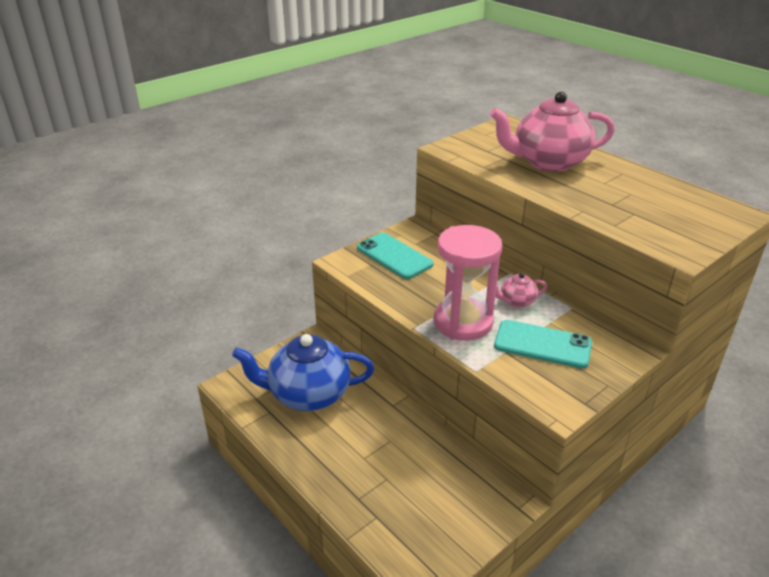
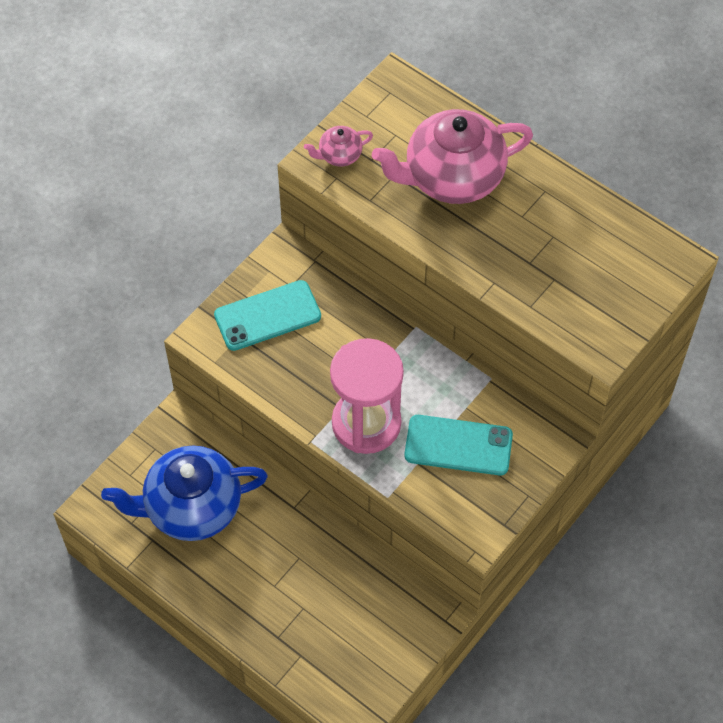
camera: 10 degrees left, 25 degrees up
(394, 256) = (267, 316): turquoise phone -> turquoise phone turned 60 degrees counterclockwise
(516, 301) = (426, 378): pink teapot -> pink teapot (339, 155)

